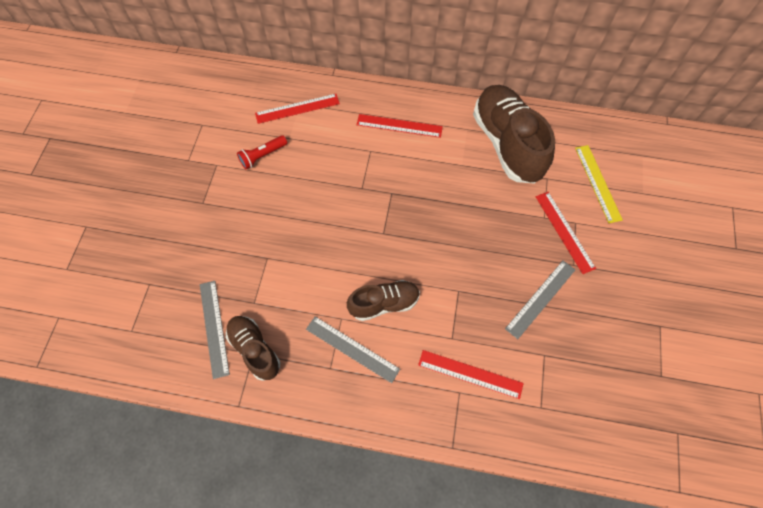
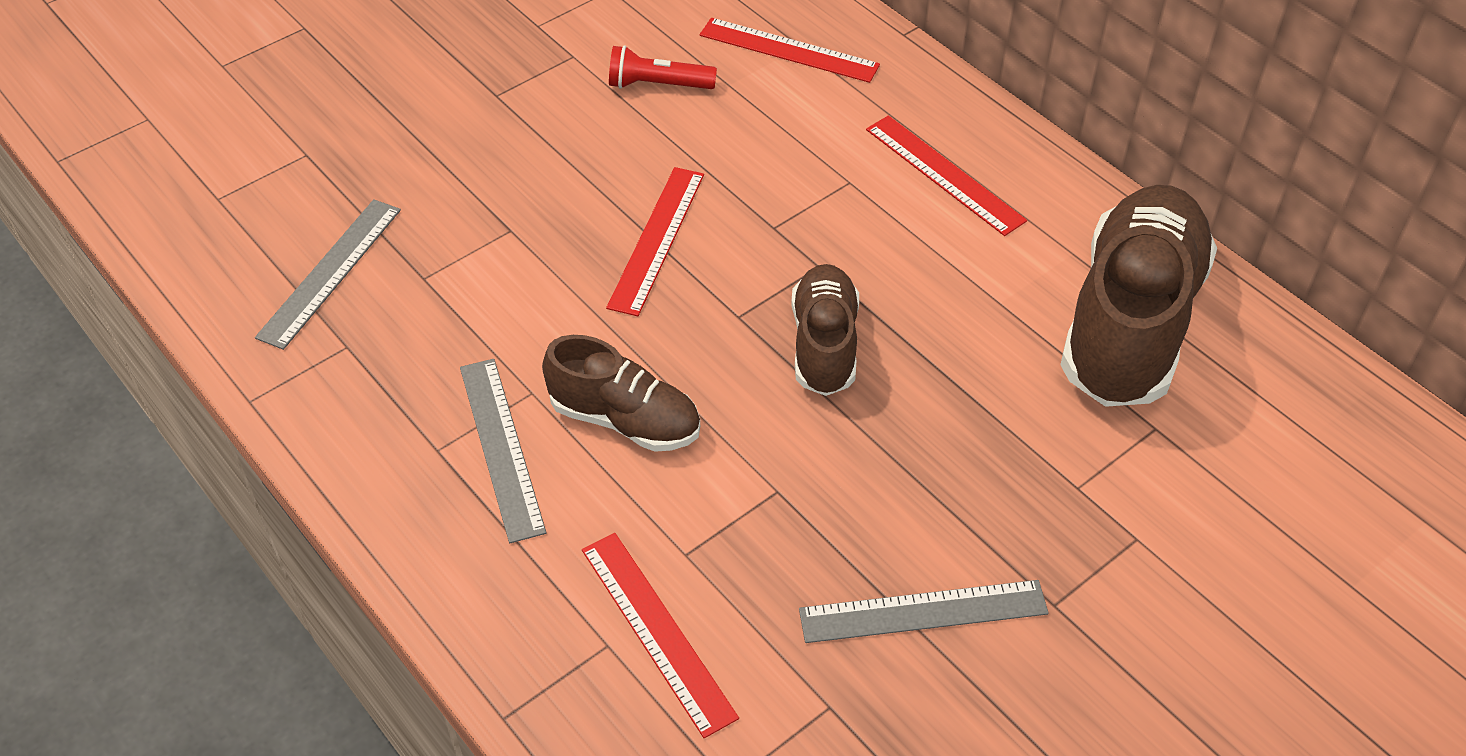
camera: 40 degrees right, 15 degrees down
(255, 350) = (355, 342): brown shoe -> brown shoe (824, 345)
(564, 231) = (1095, 537): red ruler -> red ruler (656, 239)
(598, 183) = (1262, 504): yellow ruler -> none

